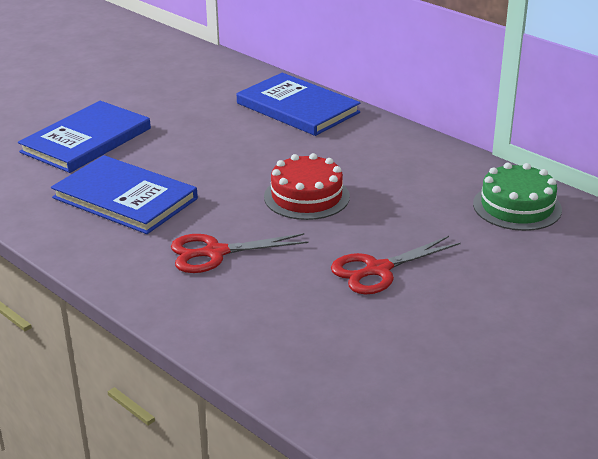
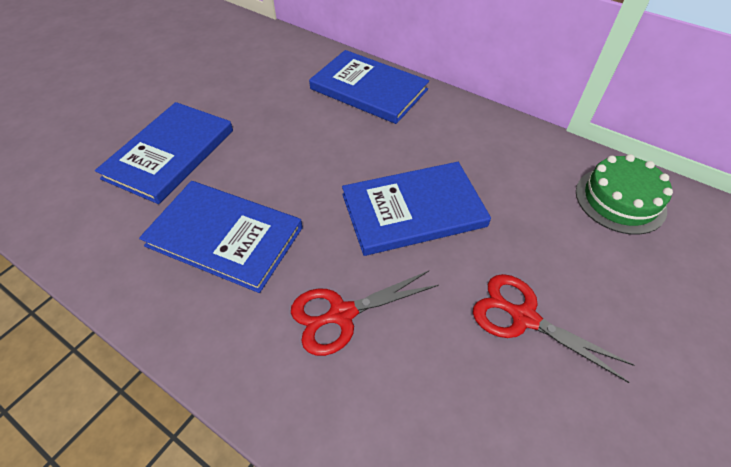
camera: 10 degrees left, 20 degrees up
(306, 196) = (413, 210): red cake -> blue book
(378, 270) = (524, 318): red scissors -> red scissors turned 75 degrees clockwise

